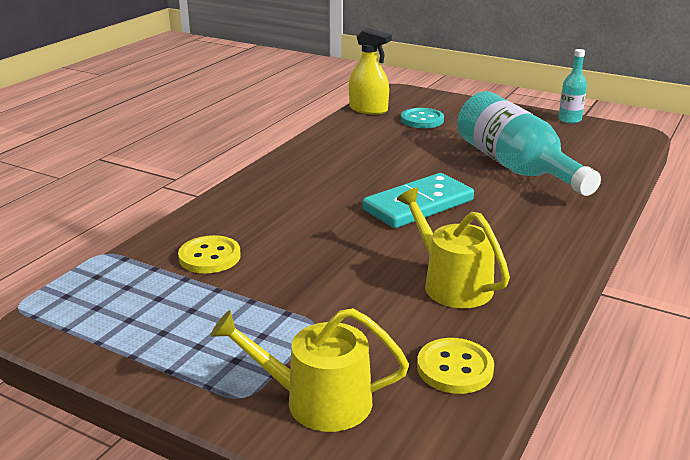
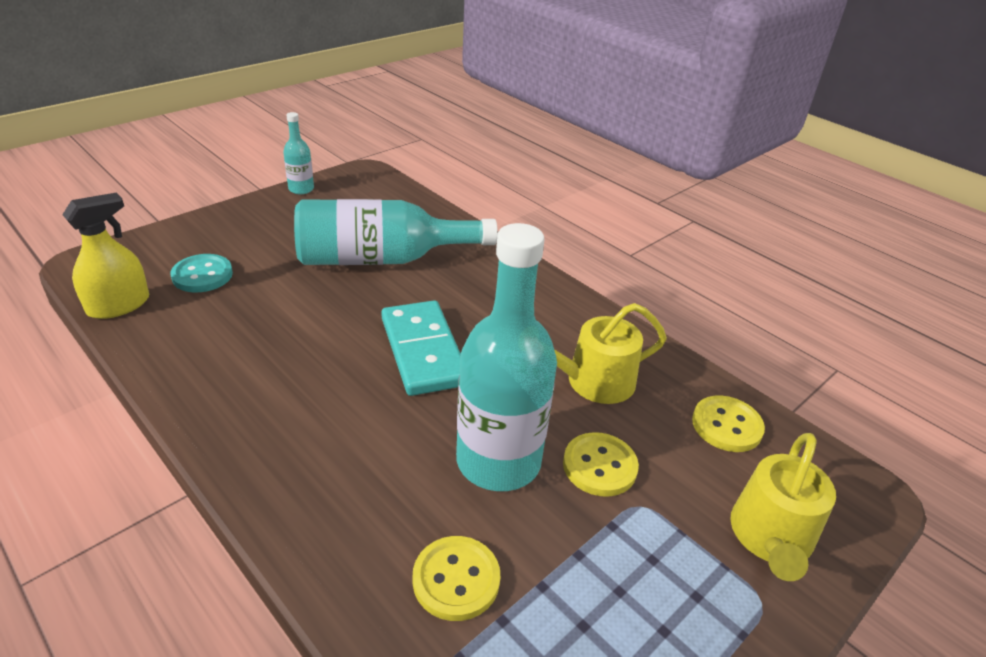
camera: 75 degrees left, 10 degrees up
(322, 255) = (498, 461): none -> turquoise bottle
(347, 299) = (599, 466): none -> yellow button

